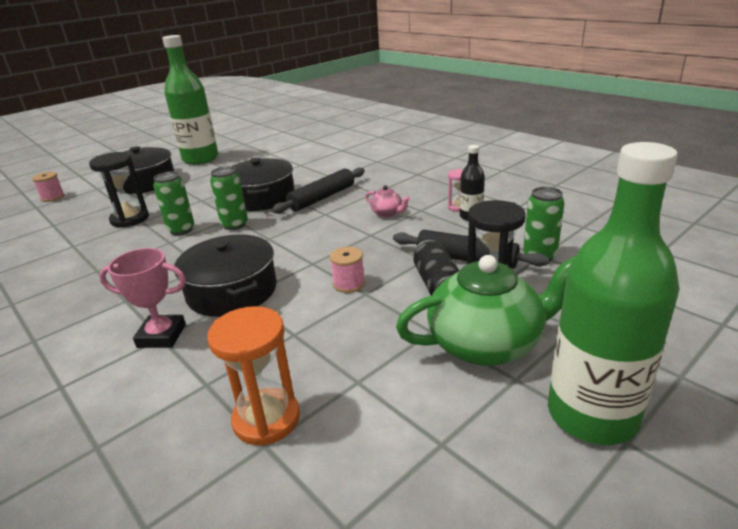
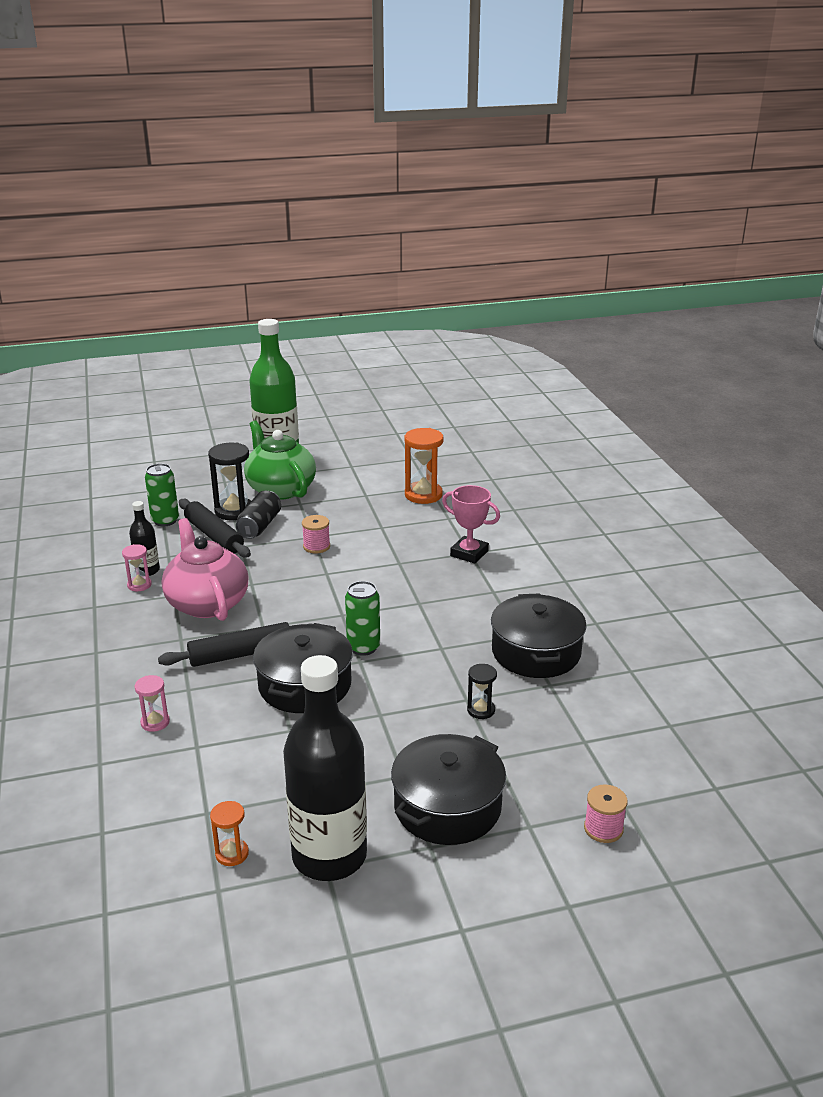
camera: 155 degrees left, 0 degrees up
(130, 219) = (481, 710): black hourglass -> black hourglass, size x0.54
(181, 230) = (423, 662): green can -> none
(200, 159) = (329, 856): green bottle -> black bottle
(232, 291) = (405, 570): black pot -> black pot (536, 652)
(246, 149) = (232, 854): none -> orange hourglass
(334, 164) = (155, 722): none -> pink hourglass
(387, 213) = (207, 603): pink teapot -> pink teapot, size x2.29
(486, 344) = (280, 489): green teapot -> green teapot turned 45 degrees clockwise

